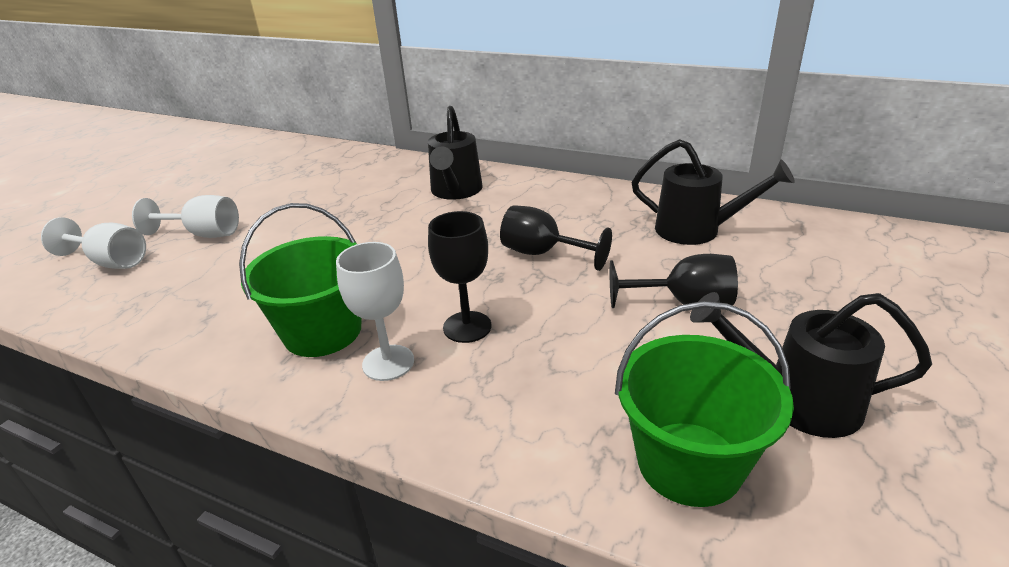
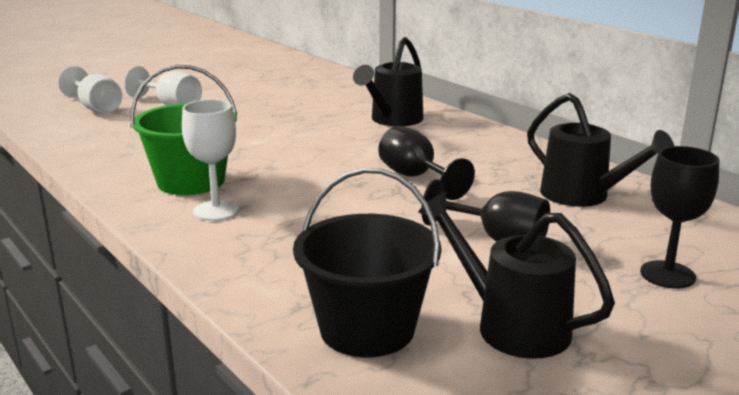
camera: 25 degrees right, 10 degrees down
(467, 327) = (297, 206): black goblet -> black goblet (667, 275)
(689, 463) = (367, 329): green bucket -> black bucket

